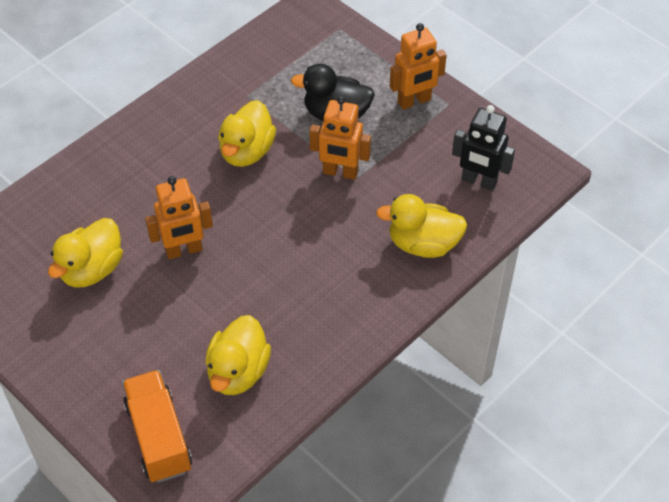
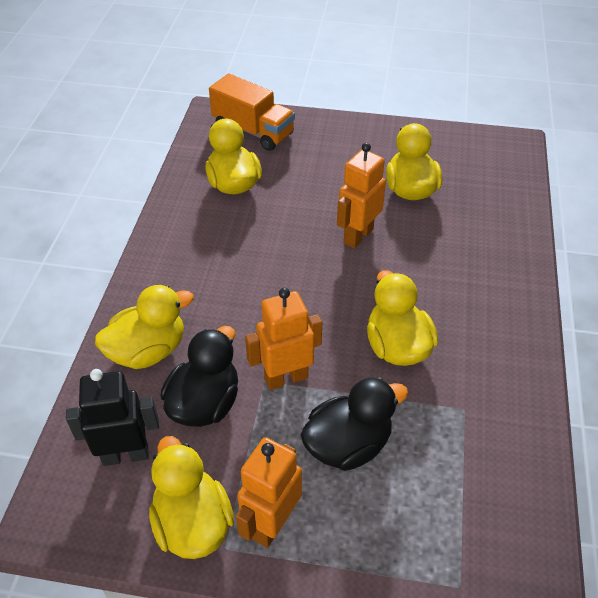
camera: 145 degrees right, 5 degrees down
(407, 185) = (205, 403): none -> black duck
(459, 124) = (192, 523): none -> yellow duck

